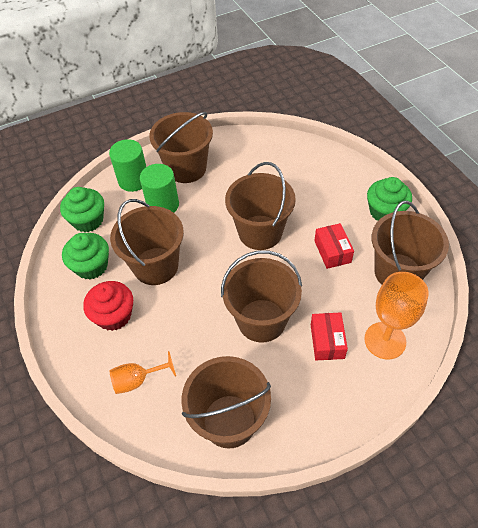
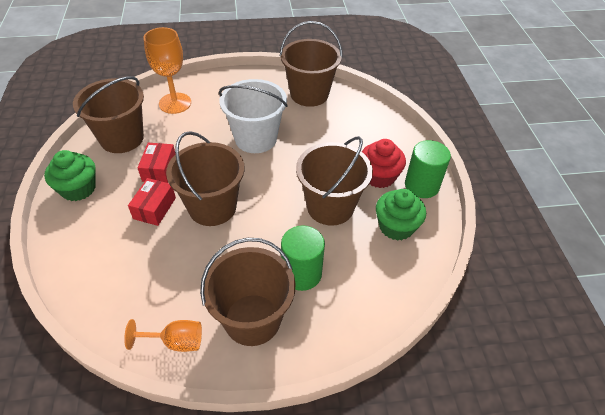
camera: 165 degrees left, 5 degrees down
(88, 220) = (396, 282): green cupcake -> none
(133, 180) = (328, 324): green cylinder -> green cylinder (421, 185)
(137, 380) = (367, 130): orange goblet -> orange goblet (175, 342)
(261, 320) = (255, 138): brown bucket -> white bucket
(327, 341) = (215, 113): red box -> red box (154, 208)

